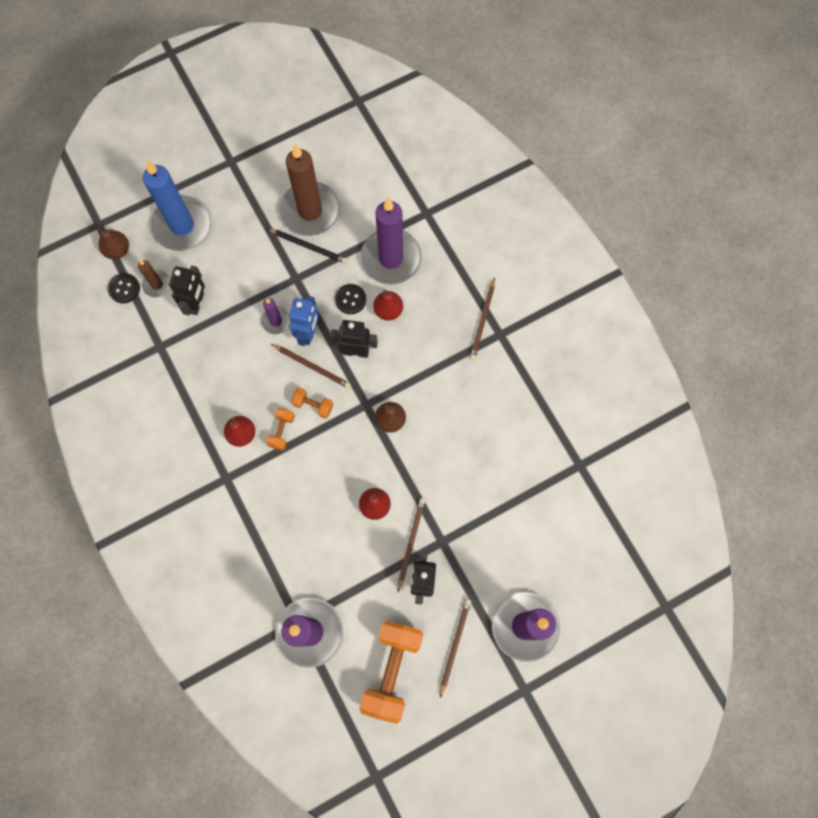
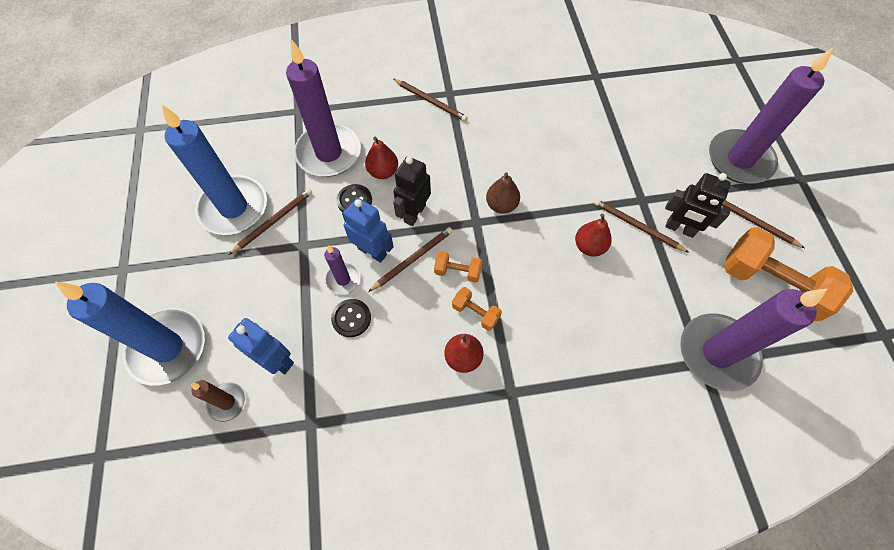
camera: 70 degrees left, 10 degrees down
(118, 250) = (151, 440): brown pear -> none
(124, 288) = (209, 448): black button -> black button (351, 318)
(197, 303) = (277, 361): black robot -> blue robot
(309, 246) = (274, 221): black pencil -> brown pencil
(310, 211) = (234, 208): brown candle -> blue candle
(313, 405) = (457, 272): orange dumbbell -> orange dumbbell turned 60 degrees clockwise

